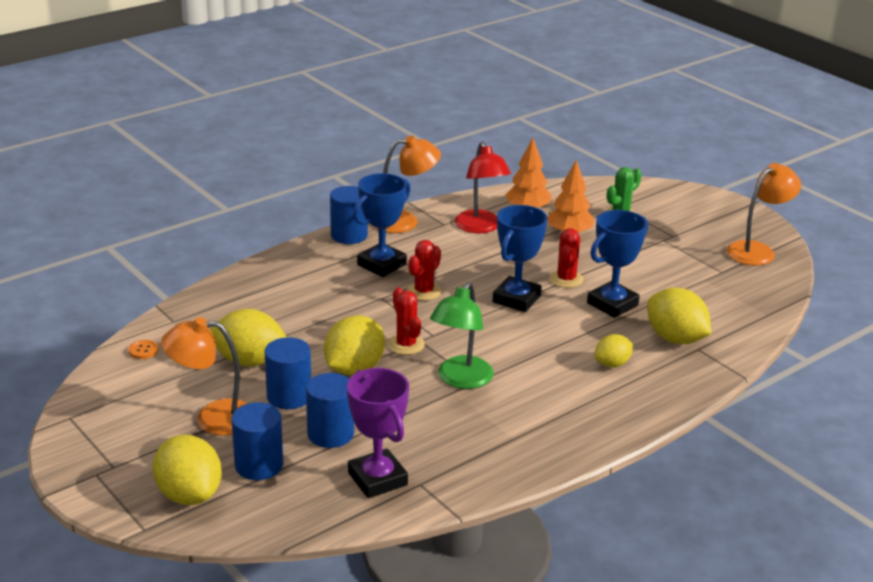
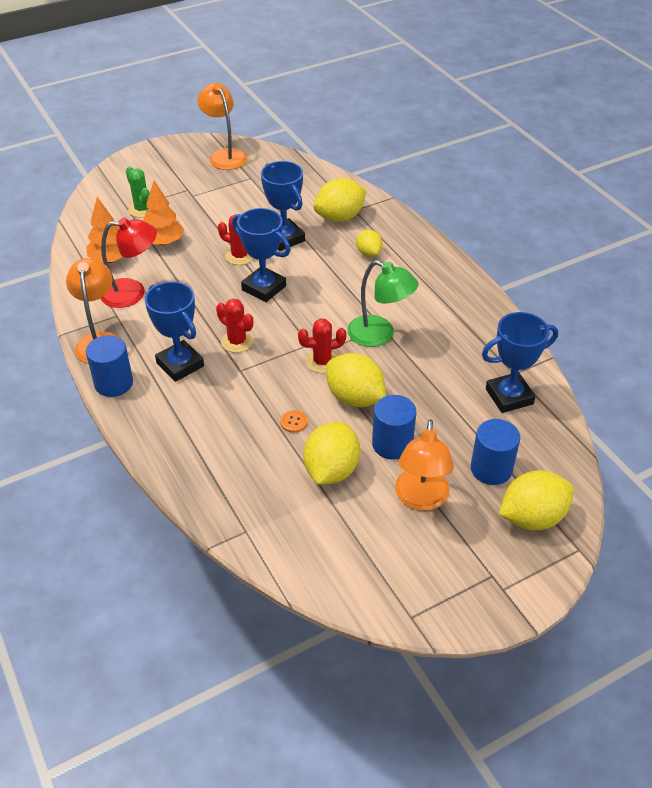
camera: 80 degrees left, 15 degrees up
(143, 350) = (298, 556): orange button -> orange button (294, 422)
(330, 434) = (449, 420): blue cylinder -> none
(377, 479) = (509, 396): purple trophy -> blue trophy

